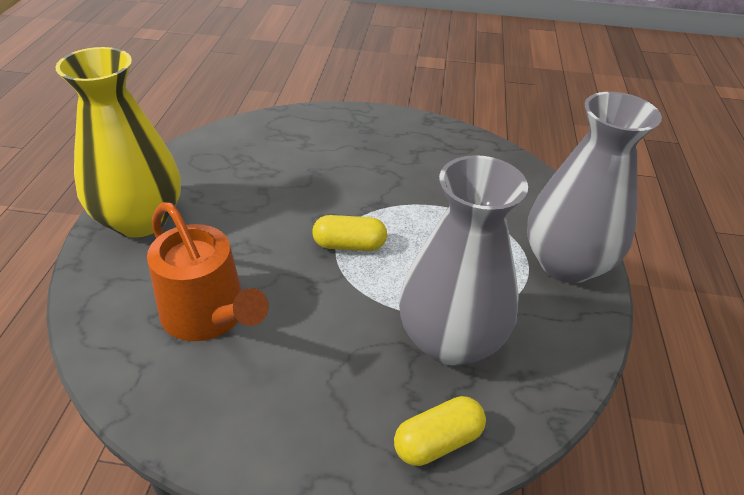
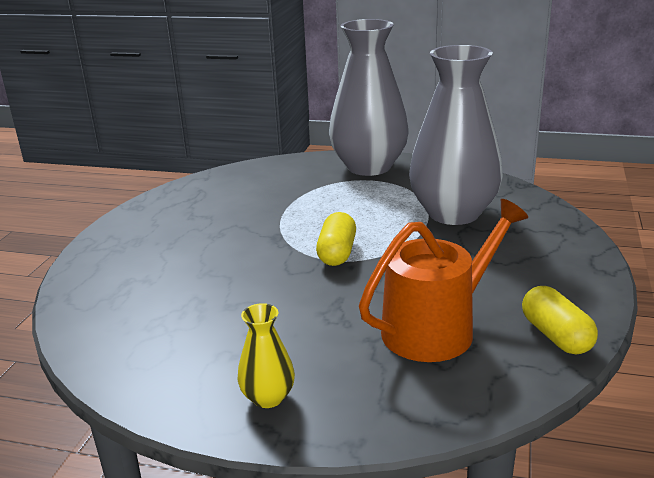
camera: 80 degrees left, 15 degrees down
(140, 220) = (268, 397): yellow vase -> yellow vase, size x0.43
(437, 441) = (548, 223): yellow capsule -> yellow capsule (556, 336)

